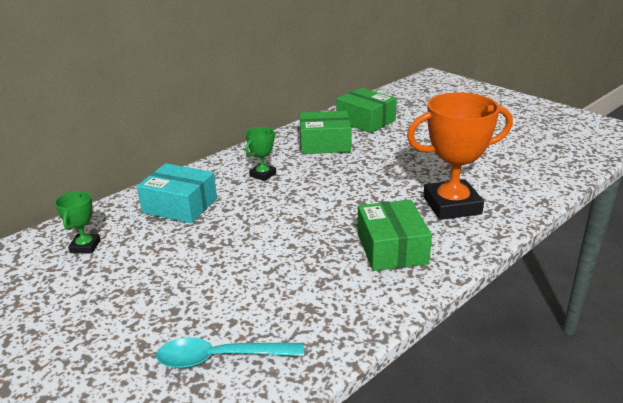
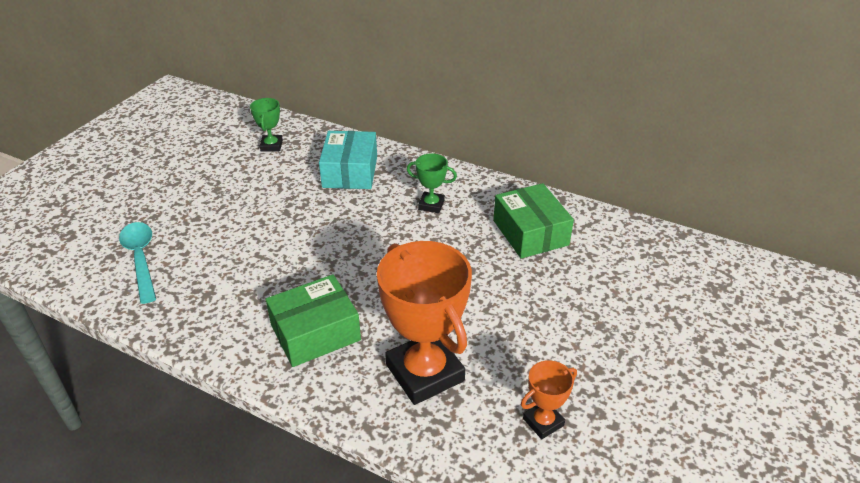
camera: 70 degrees right, 10 degrees up
(85, 246) = (271, 146): green trophy -> green trophy turned 75 degrees counterclockwise
(365, 121) = (621, 254): green box -> none
(504, 172) = (543, 422): none -> orange trophy

